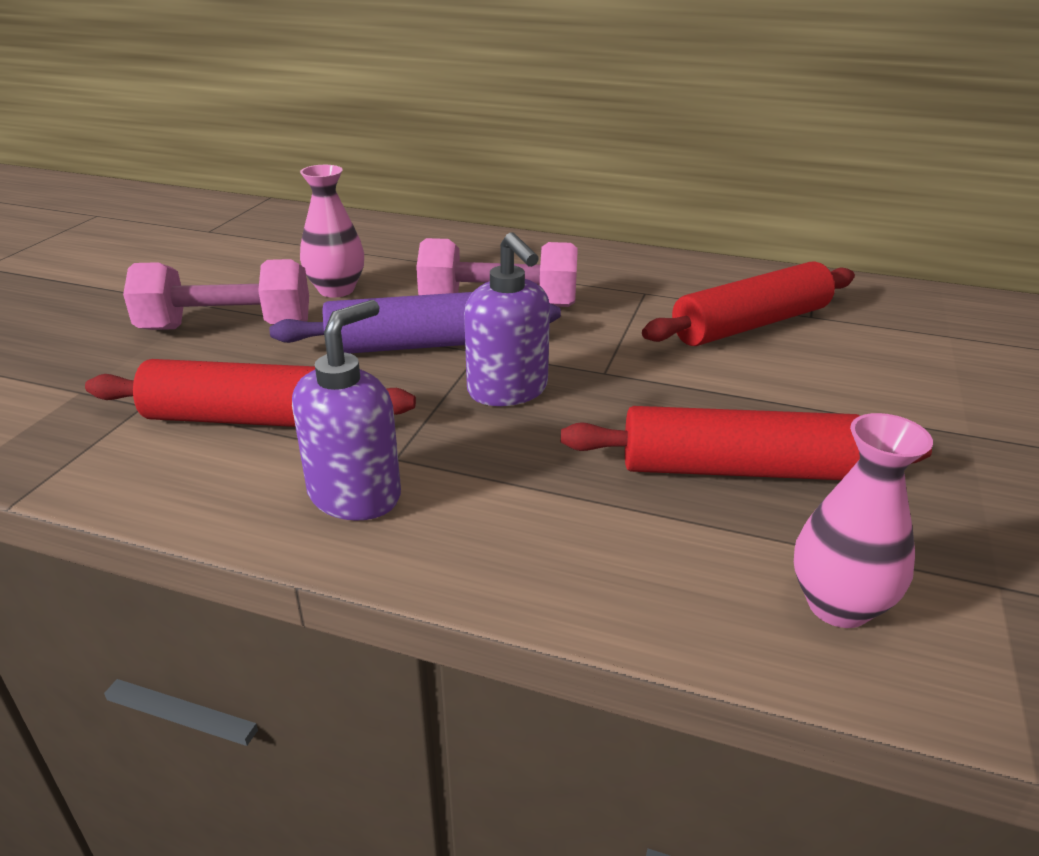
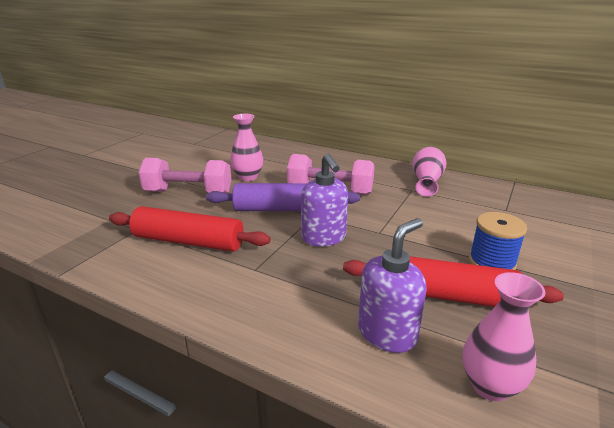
camera: 10 degrees right, 5 degrees down
(355, 495) = (228, 287): purple soap dispenser -> purple soap dispenser (387, 333)
(667, 276) = (426, 182): none -> pink vase
(751, 325) = (469, 212): red rolling pin -> none
(804, 407) = (492, 262): none -> blue spool

